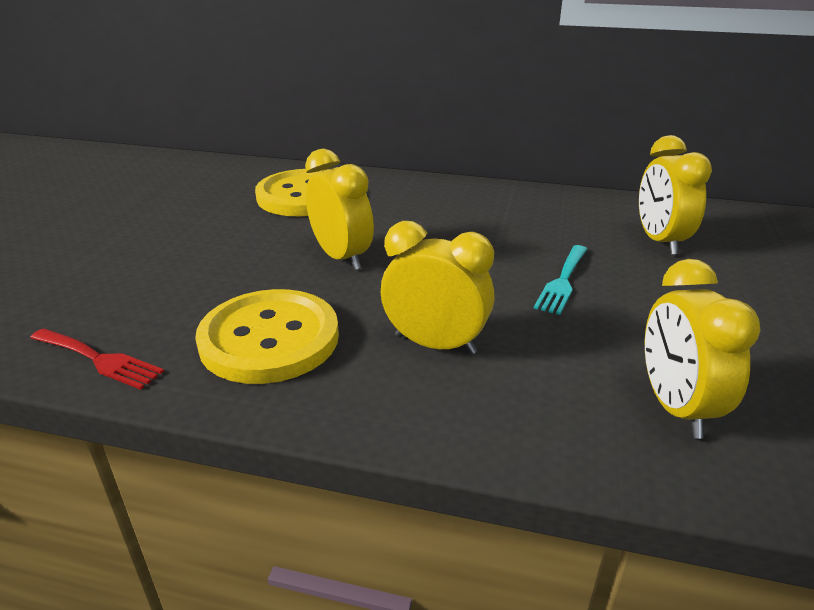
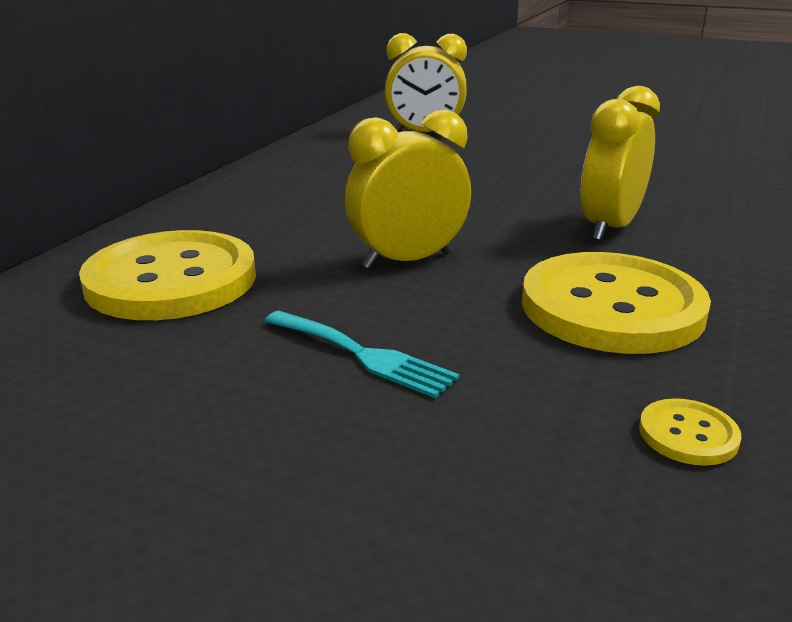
camera: 80 degrees left, 5 degrees down
(99, 359) = (688, 434): red fork -> yellow button
(562, 281) = (493, 172): turquoise fork -> turquoise fork (363, 355)
(675, 407) = (678, 167): yellow clock -> none

